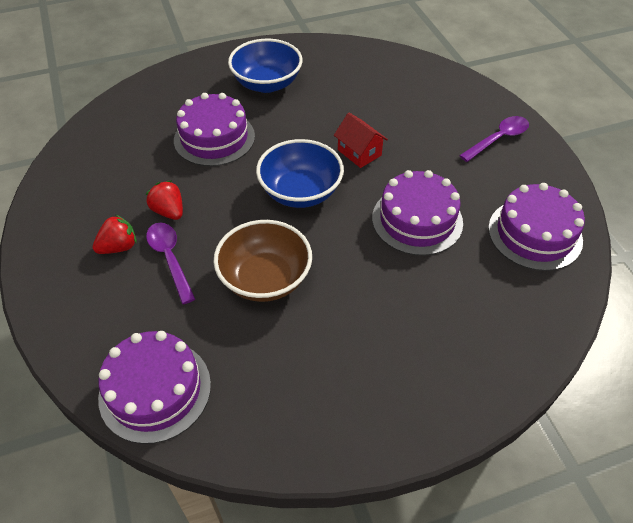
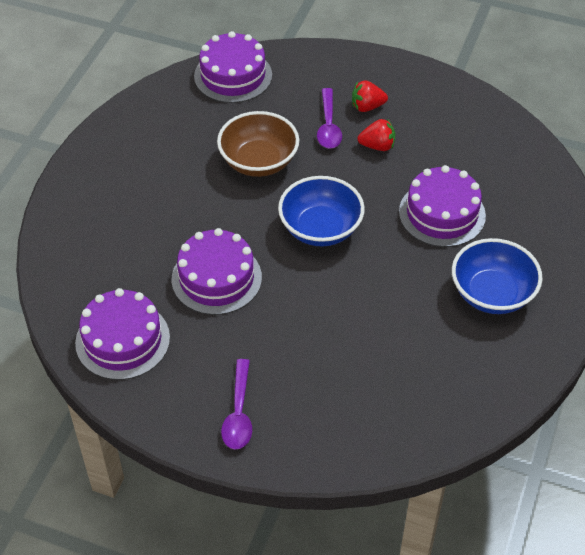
camera: 130 degrees right, 0 degrees up
(119, 247) = (367, 107): red strawberry -> red strawberry turned 75 degrees clockwise
(170, 259) = (328, 126): purple spoon -> purple spoon turned 75 degrees clockwise
(359, 152) = (327, 296): red house -> none

